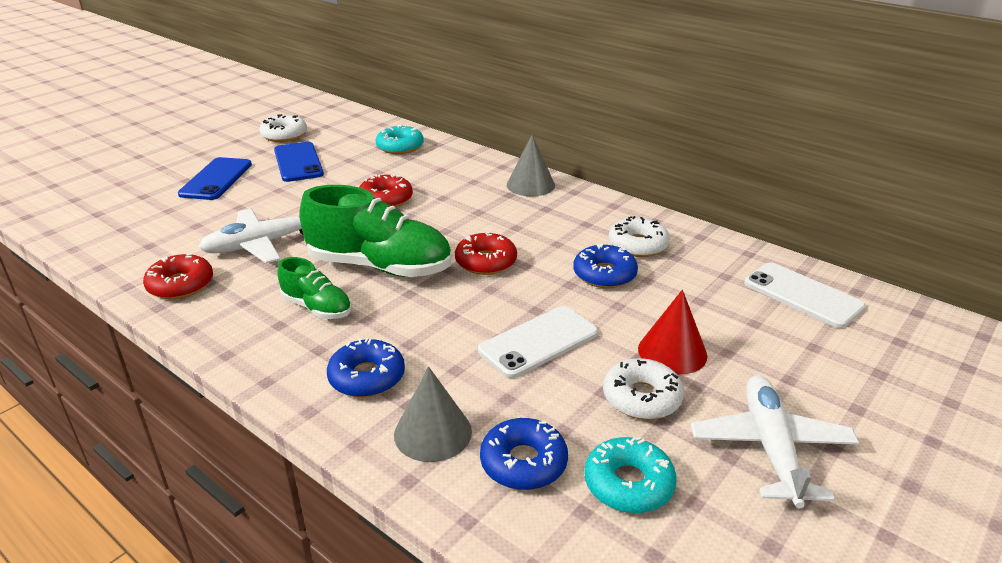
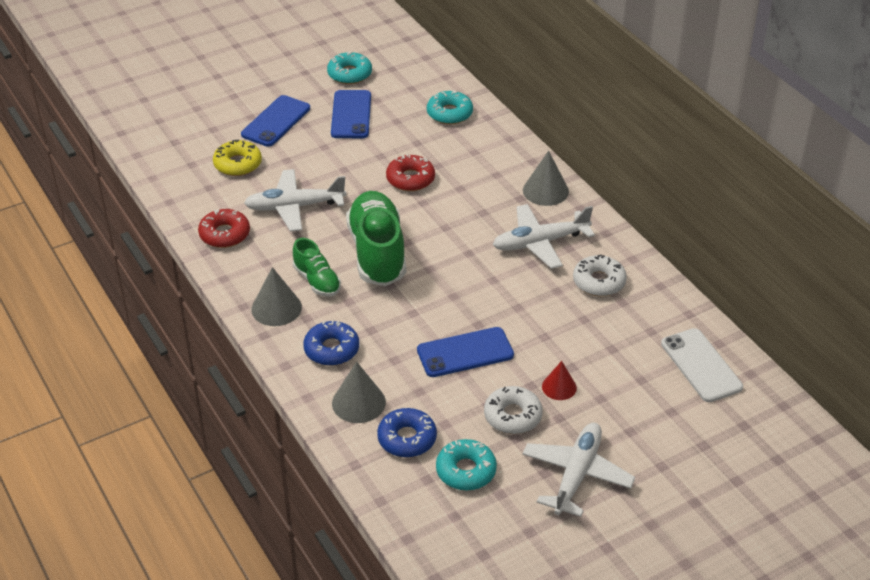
camera: 20 degrees right, 10 degrees up
(181, 219) = (238, 164): none -> yellow donut
(273, 347) = (276, 308): none -> grey cone
(284, 135) = (349, 74): white donut -> turquoise donut
(380, 266) = (377, 253): green shoe -> green shoe turned 135 degrees counterclockwise
(486, 262) = (463, 268): red donut -> none
(538, 342) = (465, 352): white phone -> blue phone
(554, 225) = (540, 243): none -> white plane
(604, 274) = (551, 305): blue donut -> none
(672, 352) = (559, 387): red cone -> red cone, size x0.65

